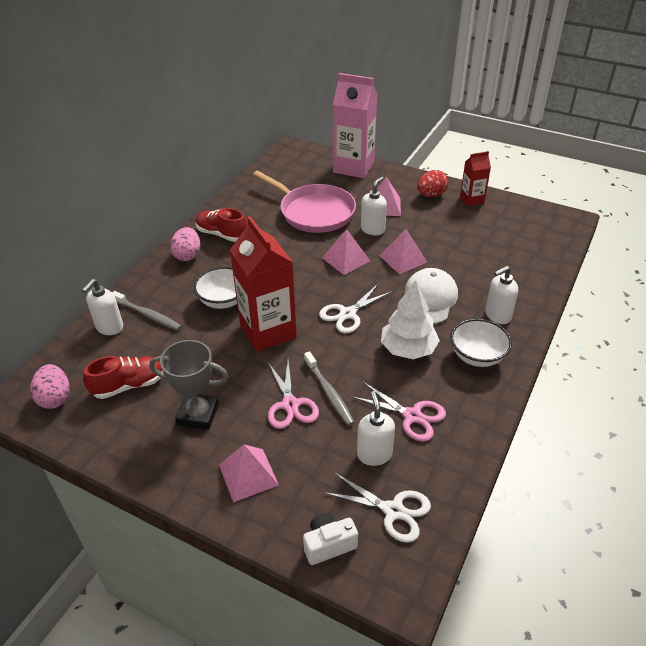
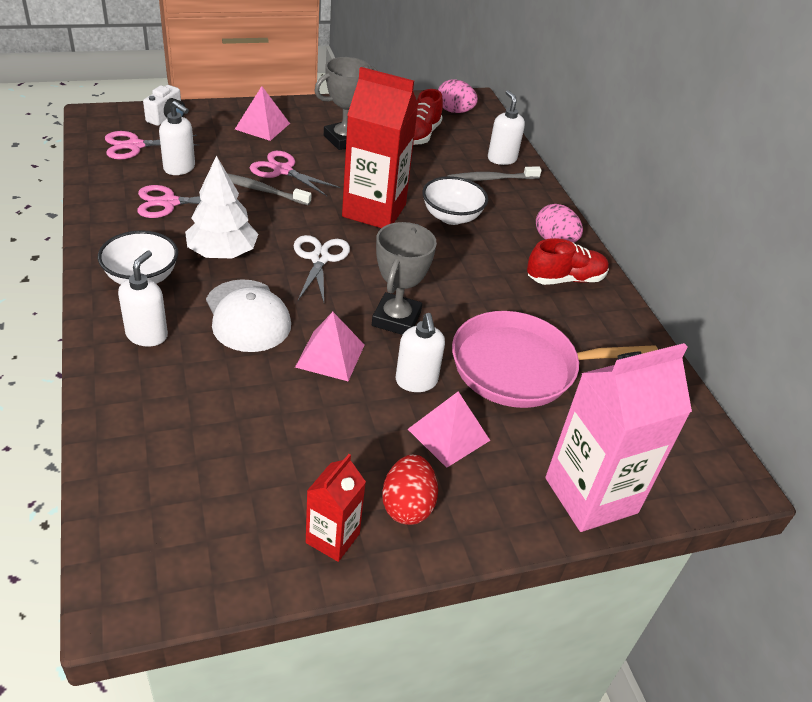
camera: 130 degrees right, 0 degrees up
(346, 259) = (396, 319): pink pyramid -> grey trophy
(393, 511) = (135, 146): white scissors -> pink scissors

